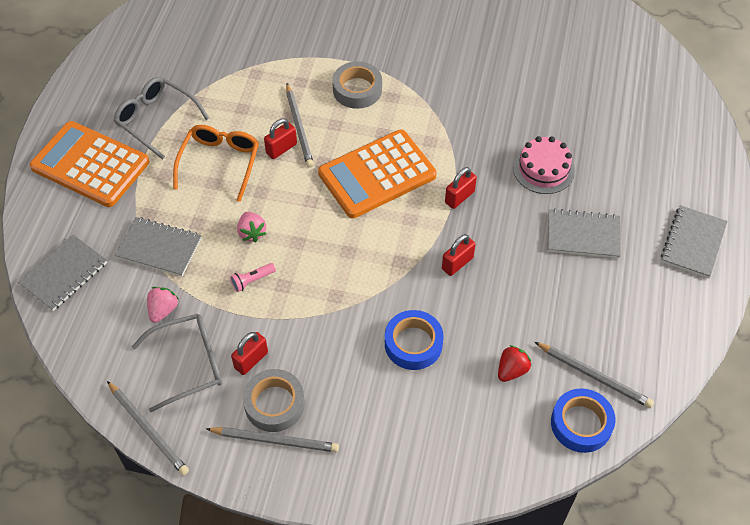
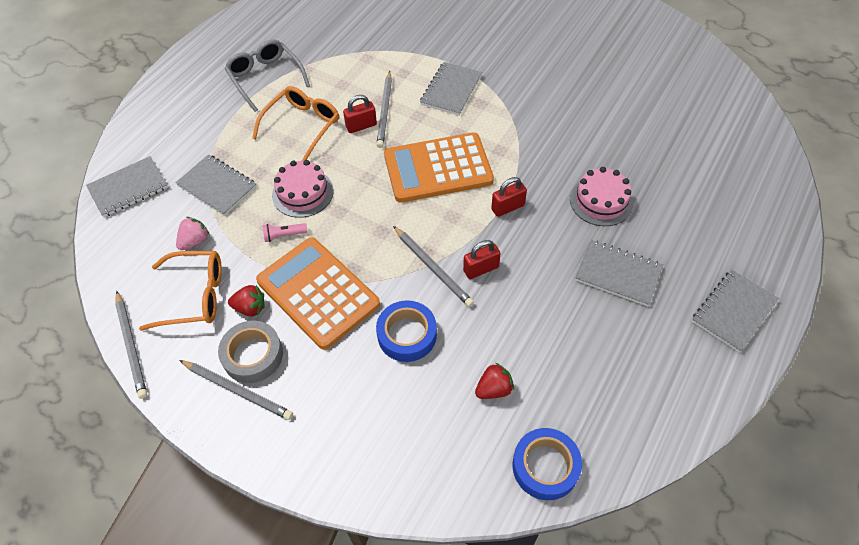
camera: 20 degrees right, 0 degrees up
(90, 165) = (194, 103): orange calculator -> orange calculator (318, 293)
(190, 364) = (195, 296): grey glasses -> orange glasses
(251, 360) = (250, 308): red padlock -> red strawberry
(252, 233) = (303, 193): pink strawberry -> pink cake
(357, 89) = (451, 90): grey tape -> grey notebook
(594, 376) = (578, 420): grey pencil -> grey pencil (433, 268)

